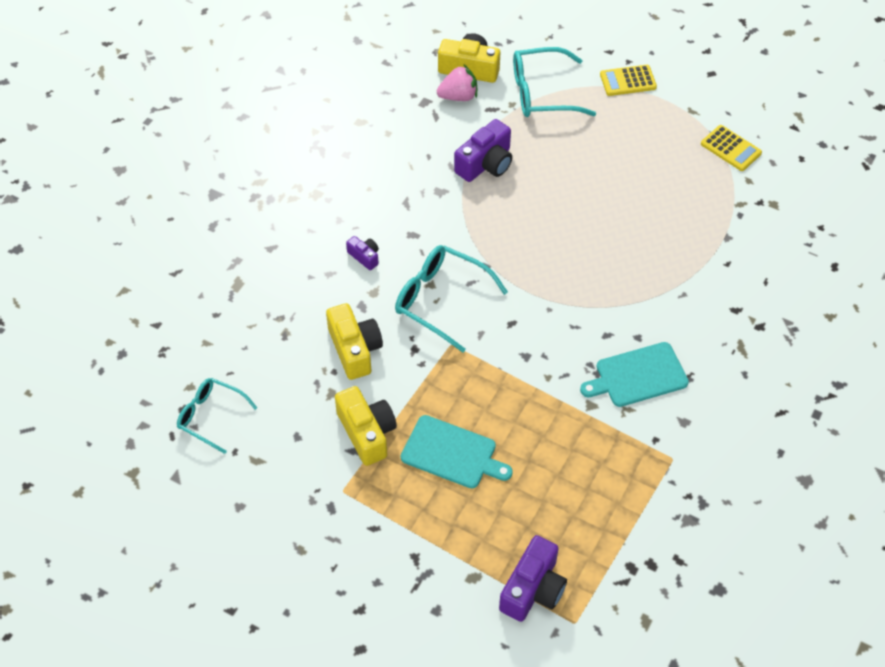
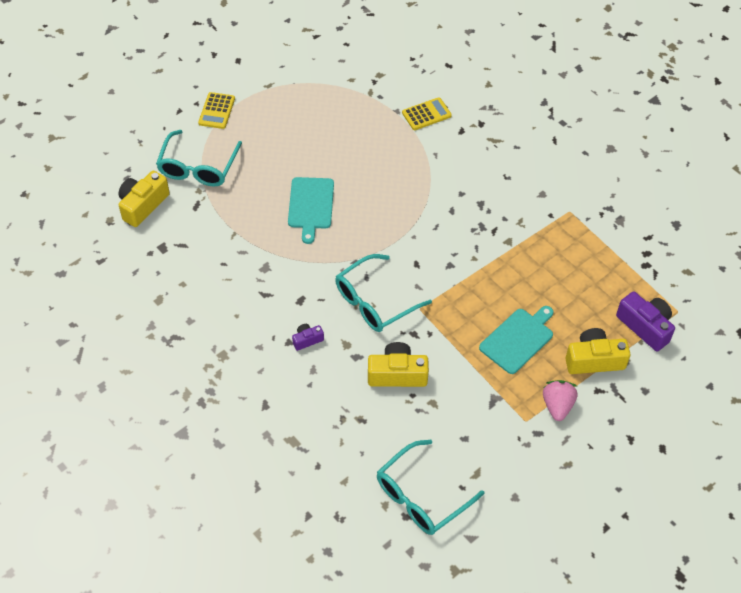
camera: 70 degrees left, 0 degrees up
(211, 416) = (421, 496): turquoise glasses -> turquoise glasses, size x1.52
(367, 432) = (479, 389): yellow camera -> yellow camera (594, 360)
(458, 96) = (170, 223): pink strawberry -> pink strawberry (557, 405)
(485, 163) = (252, 228): purple camera -> none
(638, 376) = (494, 205): turquoise cutting board -> turquoise cutting board (311, 205)
(731, 148) = (316, 78): yellow calculator -> yellow calculator (426, 114)

